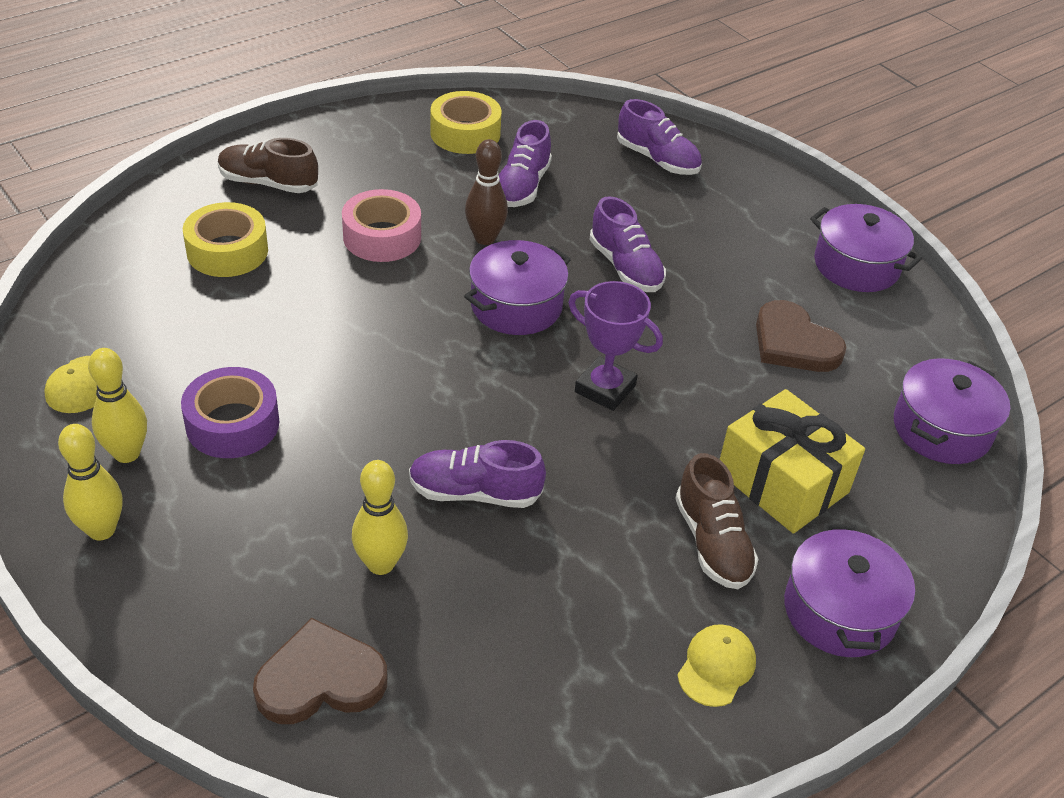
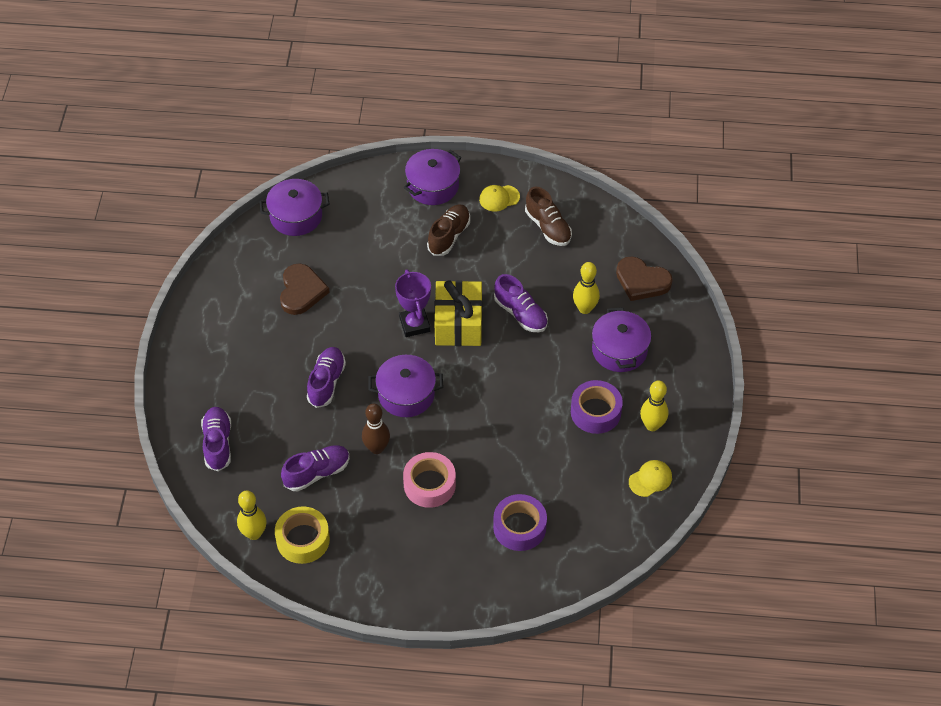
camera: 135 degrees left, 10 degrees up
(101, 530) = (685, 393): yellow bowling pin -> yellow bowling pin (254, 533)
(227, 251) = (519, 527): yellow tape -> purple tape
(268, 183) = (456, 570): brown shoe -> brown shoe (548, 227)
(782, 482) = (391, 239): yellow gift -> yellow gift (458, 323)
(856, 266) = (212, 309): purple pot -> purple pot (619, 350)

